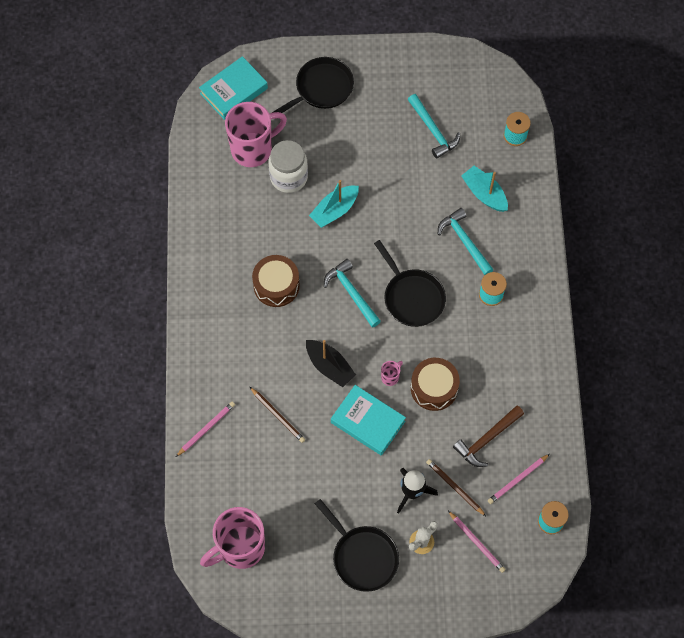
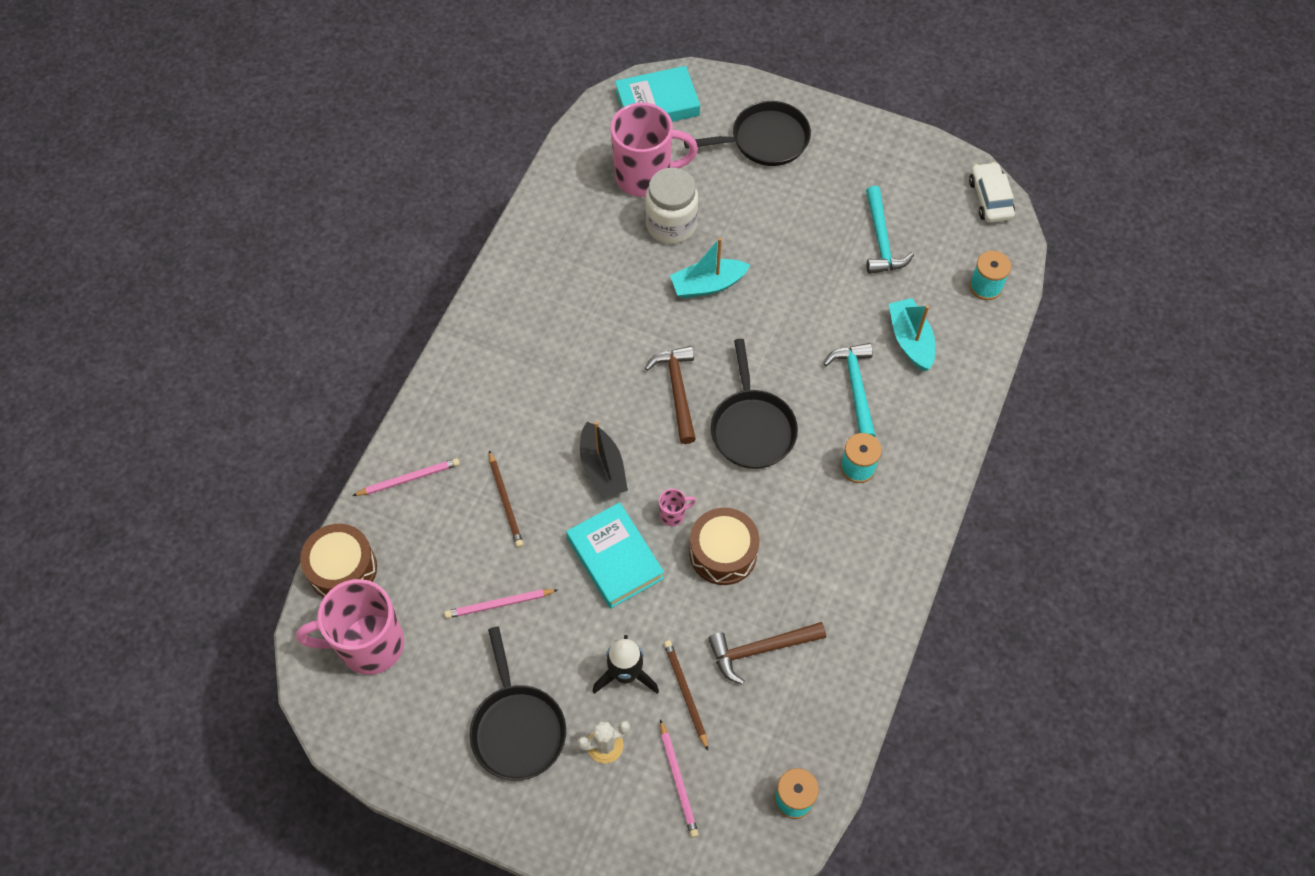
camera: 25 degrees right, 5 degrees down
(276, 285) = (588, 344): brown drum -> brown drum (342, 569)
(351, 293) = (677, 391): turquoise hammer -> brown hammer
(490, 71) = (990, 199): none -> white car
(517, 480) = (775, 722): pink pencil -> pink pencil (499, 604)

